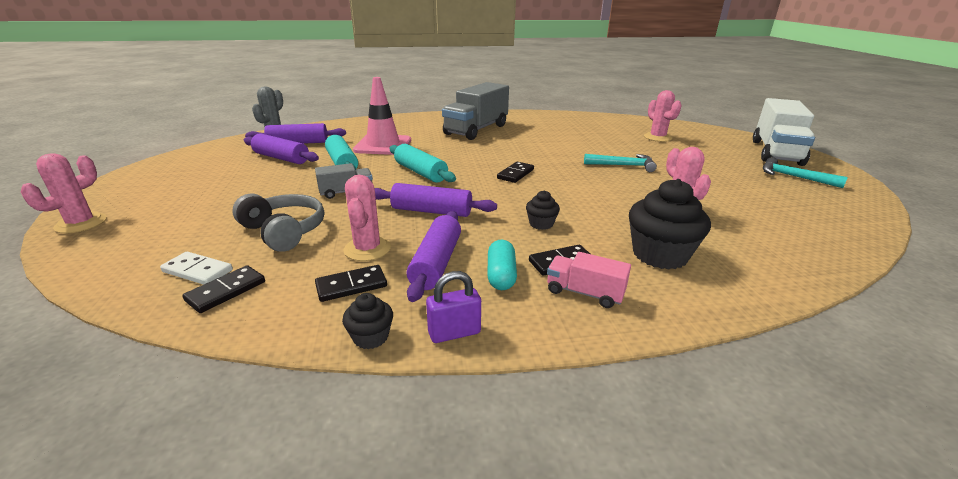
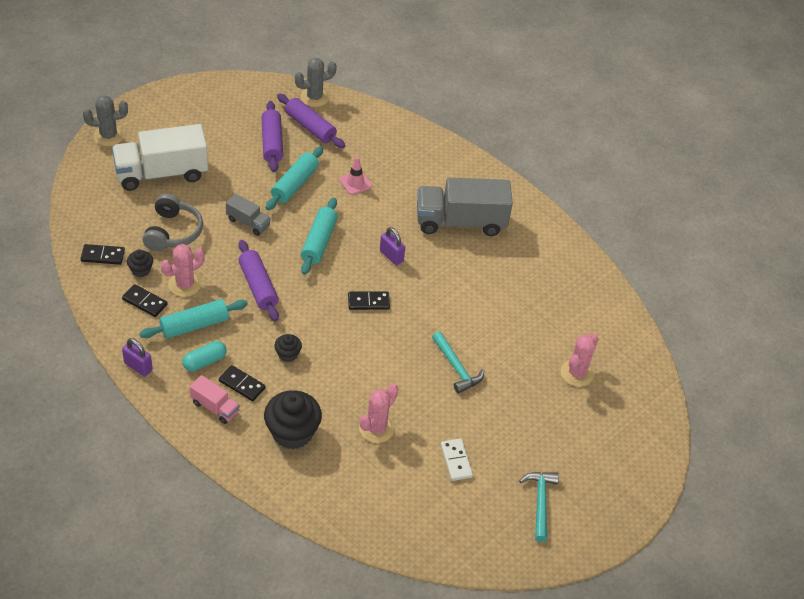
camera: 50 degrees right, 20 degrees up
(81, 223) = (108, 136): pink cactus -> grey cactus
(198, 271) = (109, 229): white domino -> white domino (456, 461)
(371, 337) = (112, 336): black cupcake -> black cupcake (141, 270)
(383, 145) = (355, 183): pink traffic cone -> pink traffic cone, size x0.51
(436, 263) = (194, 325): purple rolling pin -> turquoise rolling pin
(477, 154) = (391, 256): none -> purple padlock
(584, 293) = (215, 407): pink truck -> pink truck turned 135 degrees clockwise
(776, 152) = (616, 484): white truck -> white truck (161, 173)

